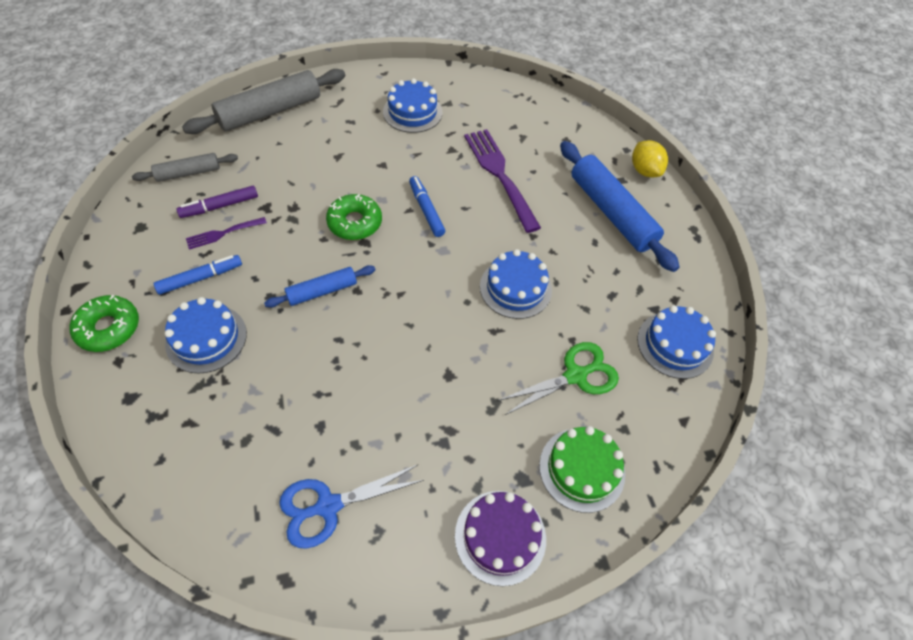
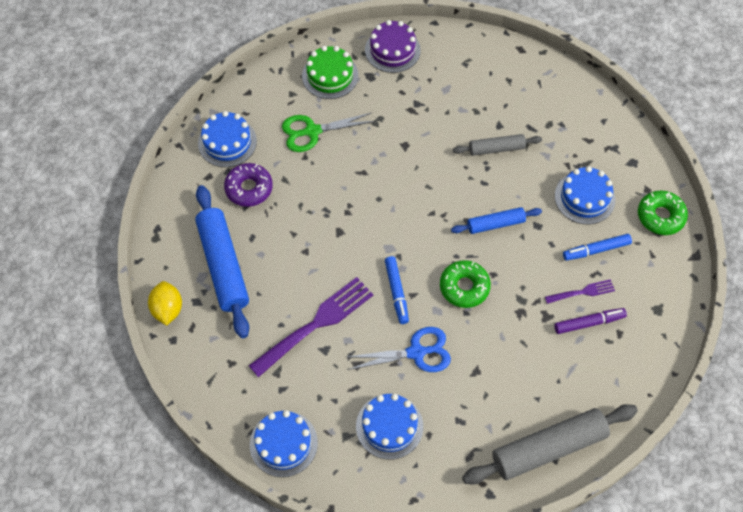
camera: 165 degrees left, 5 degrees up
(188, 173) = (624, 368): grey rolling pin -> grey rolling pin (496, 149)
(328, 506) = (495, 80): blue scissors -> blue scissors (416, 352)
(499, 175) = (316, 324): purple fork -> purple fork turned 120 degrees counterclockwise
(515, 288) = (336, 204): blue cake -> blue cake (283, 443)
(622, 292) = (249, 188): none -> purple donut

